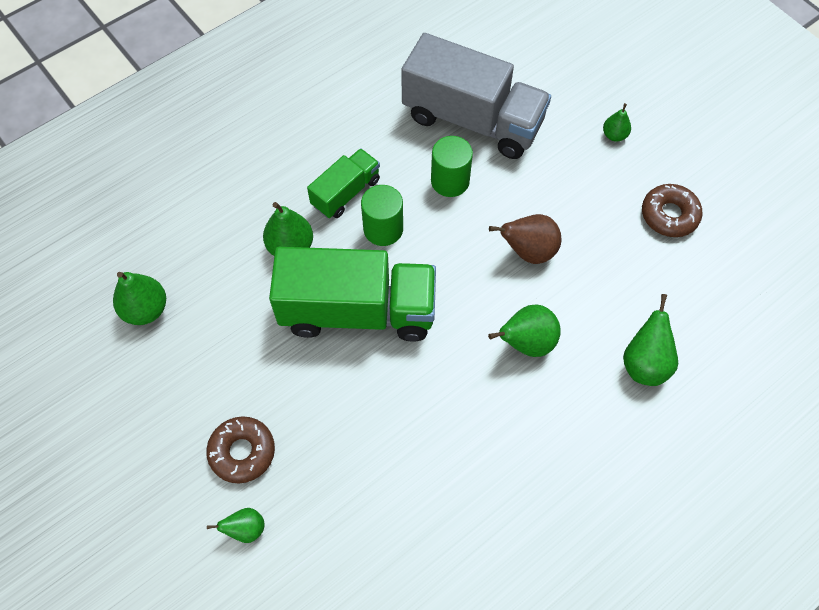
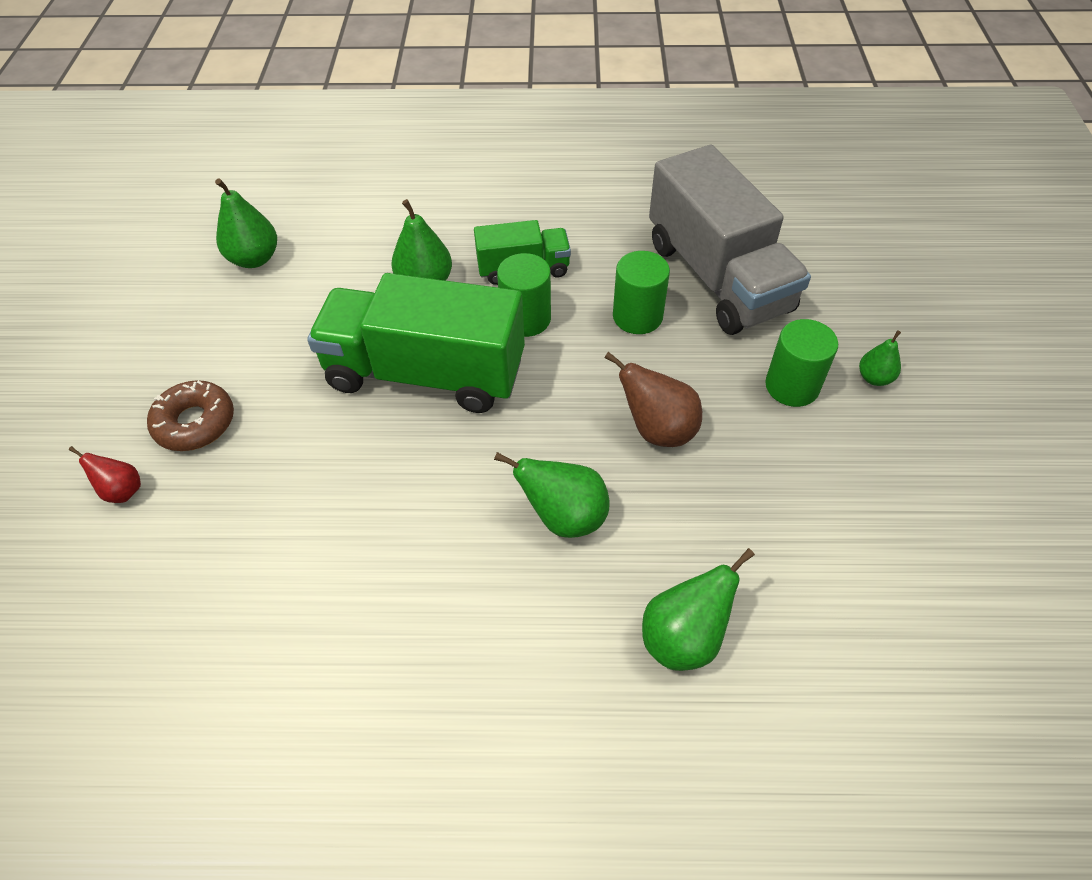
camera: 40 degrees right, 10 degrees down
(246, 529) = (122, 491): green pear -> red pear
(357, 311) = (425, 373): green truck -> green truck turned 150 degrees clockwise
(576, 171) = (792, 386): none -> green cylinder
(669, 215) = (871, 499): brown donut -> none

